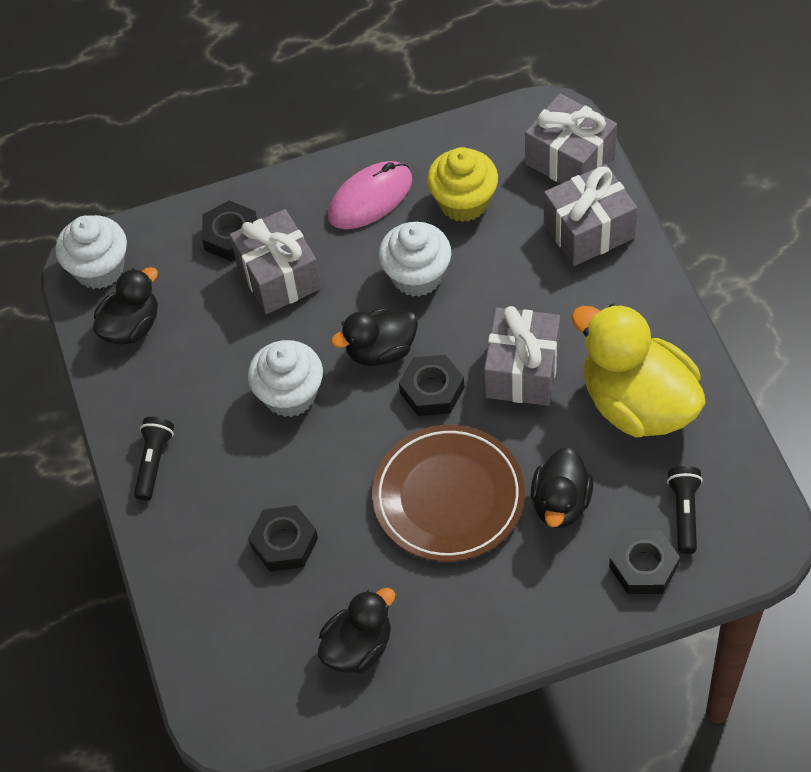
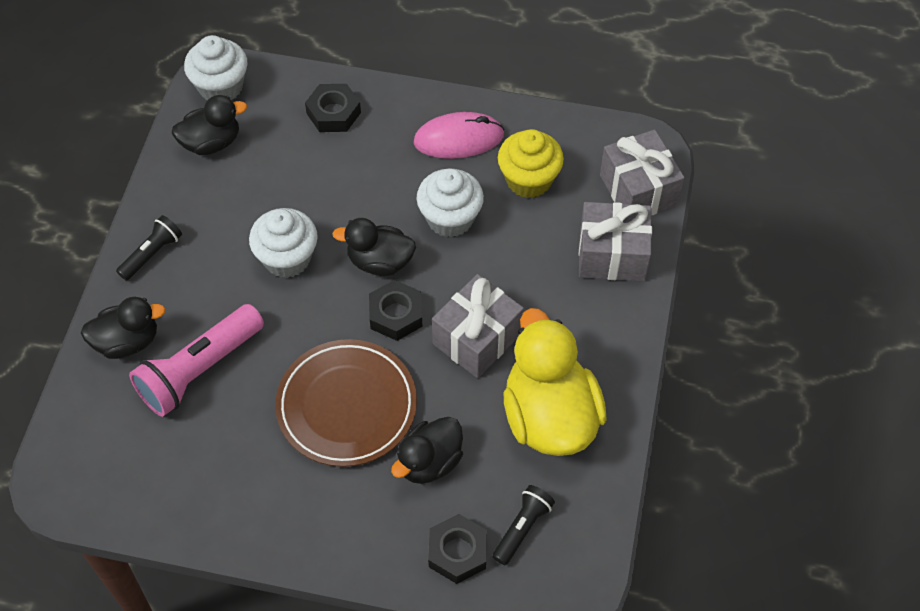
camera: 25 degrees right, 0 degrees up
(278, 276) = (346, 162): grey gift -> none
(284, 542) = (199, 370): black nut -> pink flashlight
(358, 647) = (193, 483): black duck -> black duck (127, 342)

